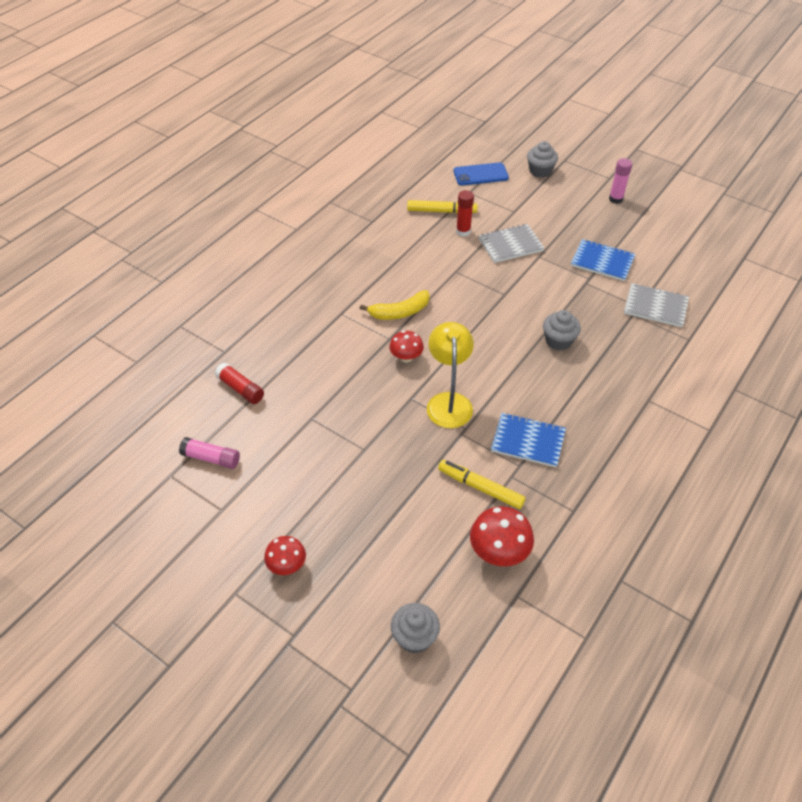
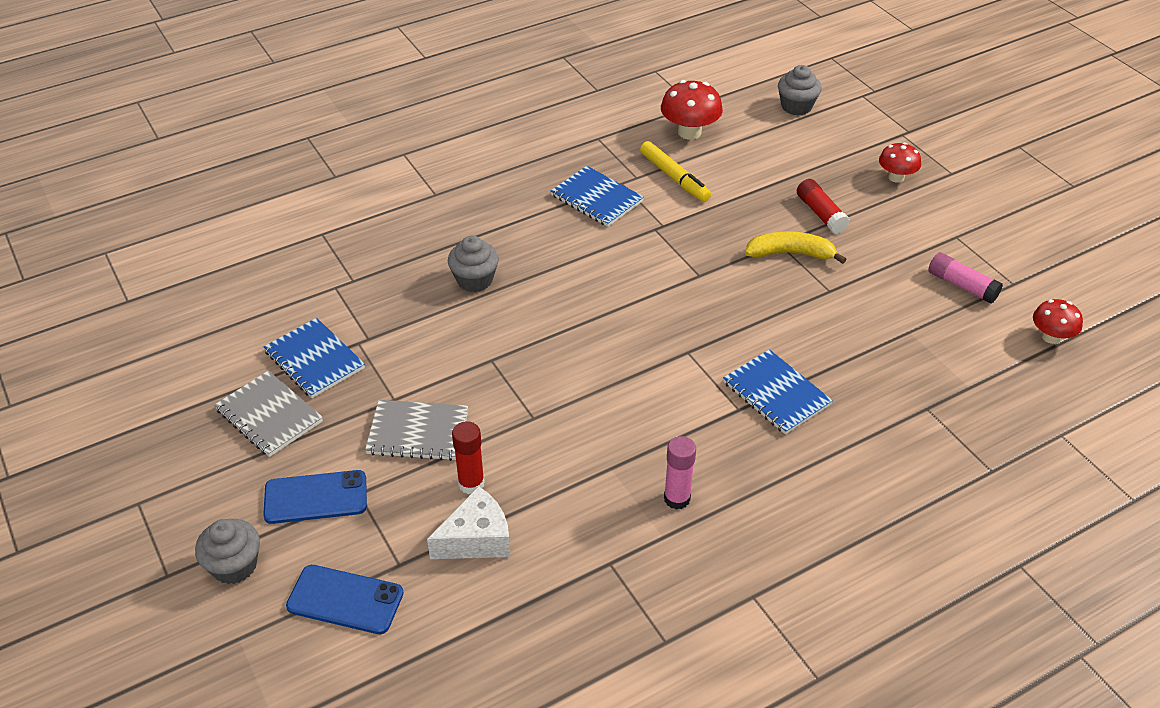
camera: 155 degrees left, 5 degrees down
(240, 389) = (912, 350): red glue stick -> red glue stick (820, 214)
(322, 329) = (776, 394): none -> blue notebook
(399, 312) = (654, 382): yellow banana -> yellow banana (790, 253)
(406, 357) = (679, 321): red mushroom -> red mushroom (1051, 337)
(441, 211) = (477, 539): yellow marker -> white cheese
(448, 402) = (657, 258): yellow lamp -> none
(532, 204) = (315, 497): none -> blue phone
(615, 199) = (178, 456): pink glue stick -> pink glue stick (677, 498)
(655, 306) = (315, 280): grey notebook -> grey notebook (269, 415)

